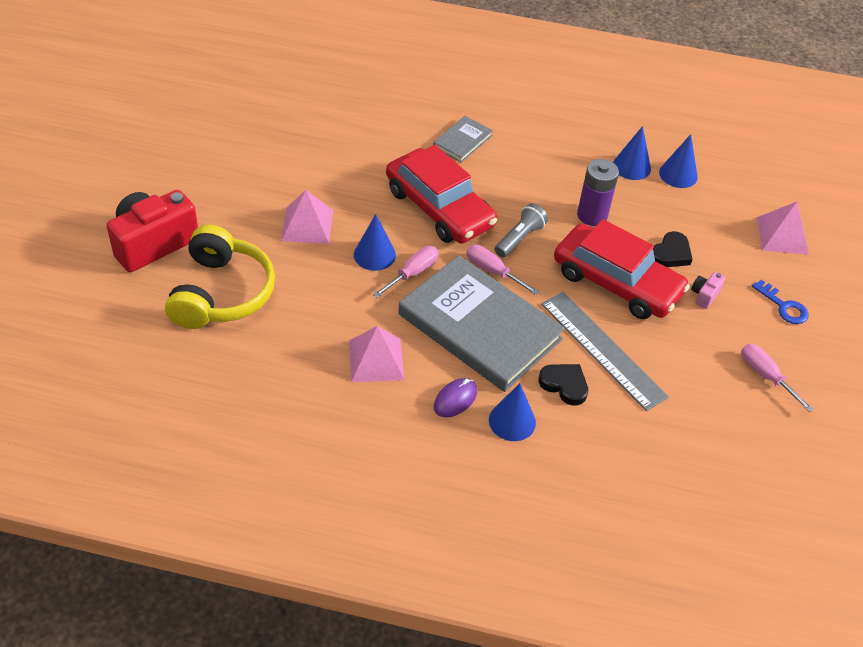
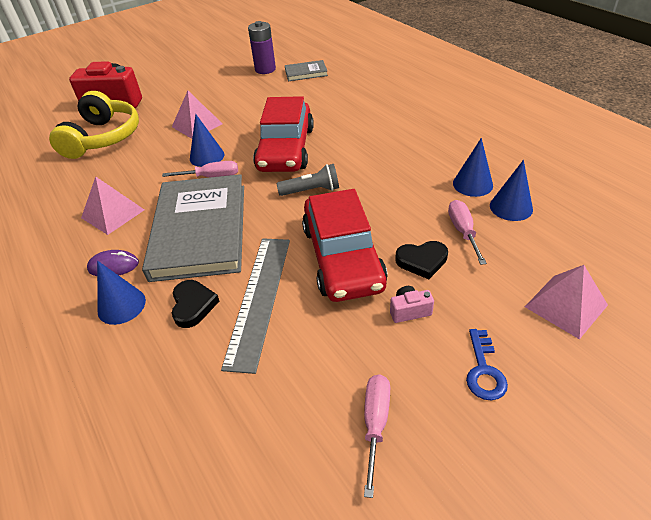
camera: 50 degrees right, 5 degrees down
(222, 293) = (103, 138): yellow headphones -> yellow headphones turned 45 degrees counterclockwise
(462, 141) = (359, 119): grey book -> grey book (306, 73)
(493, 271) = (262, 201): pink screwdriver -> pink screwdriver (463, 231)
(592, 215) = (390, 201): purple battery -> purple battery (265, 69)

